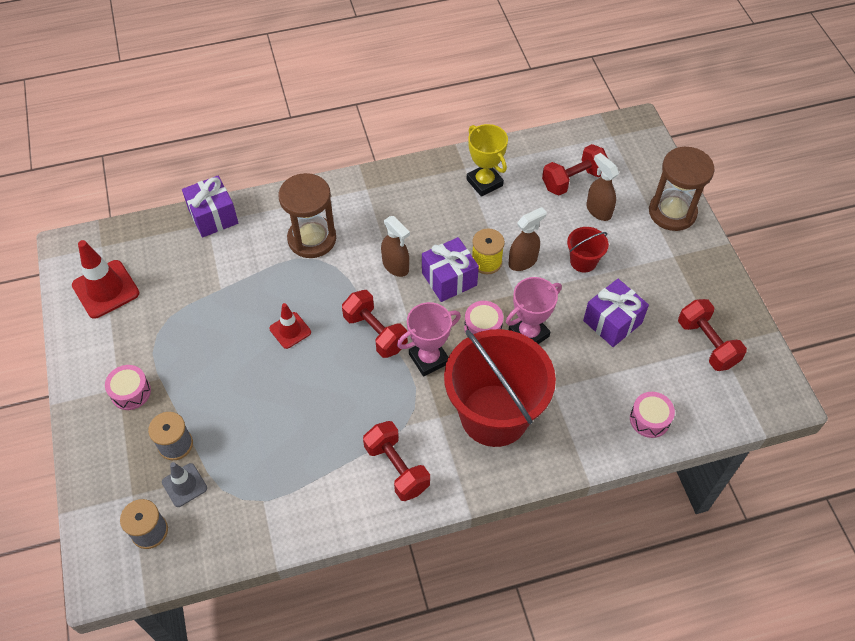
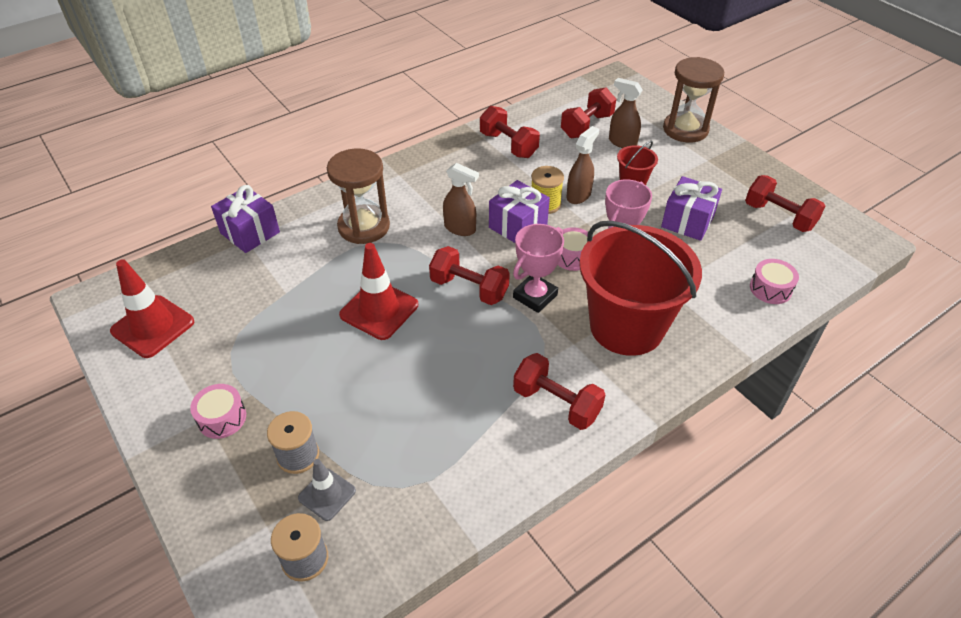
camera: 20 degrees left, 10 degrees down
(290, 330) = (379, 310): red traffic cone -> red traffic cone, size x1.68
(484, 182) = (508, 145): yellow trophy -> red dumbbell

